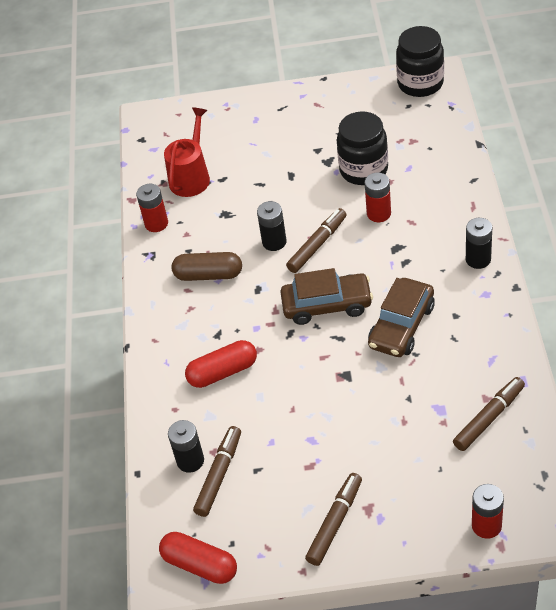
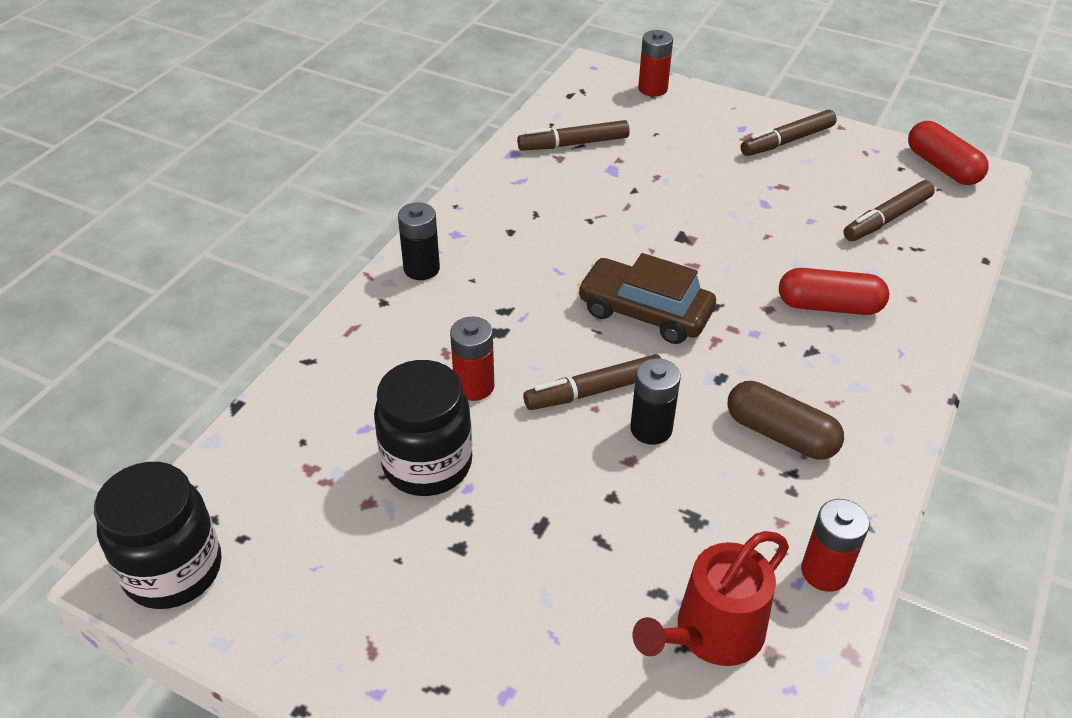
camera: 155 degrees left, 5 degrees down
(190, 461) = (915, 243): black battery -> none
(401, 326) = (578, 249): brown car -> none

